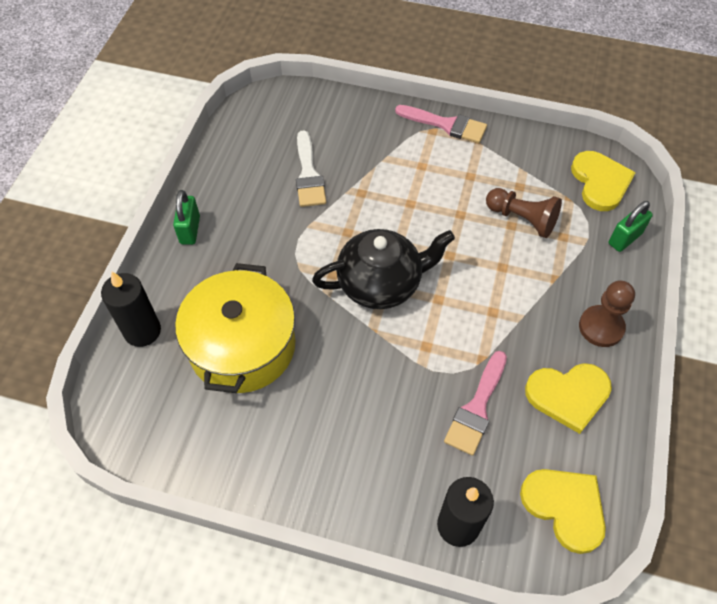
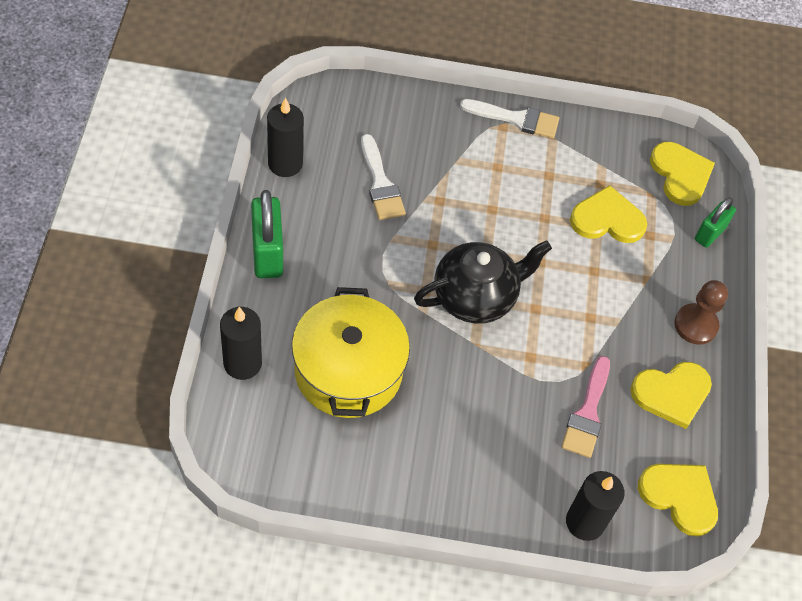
camera: 15 degrees left, 0 degrees up
(190, 230) = (267, 253): green padlock -> green padlock, size x1.57
(224, 152) = (285, 164): none -> black candle
(446, 125) = (516, 119): pink brush -> white brush
(522, 219) = (607, 219): brown pawn -> yellow heart

